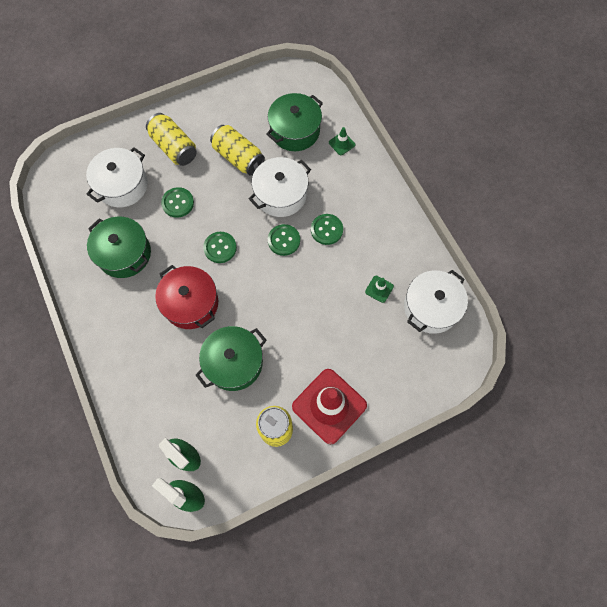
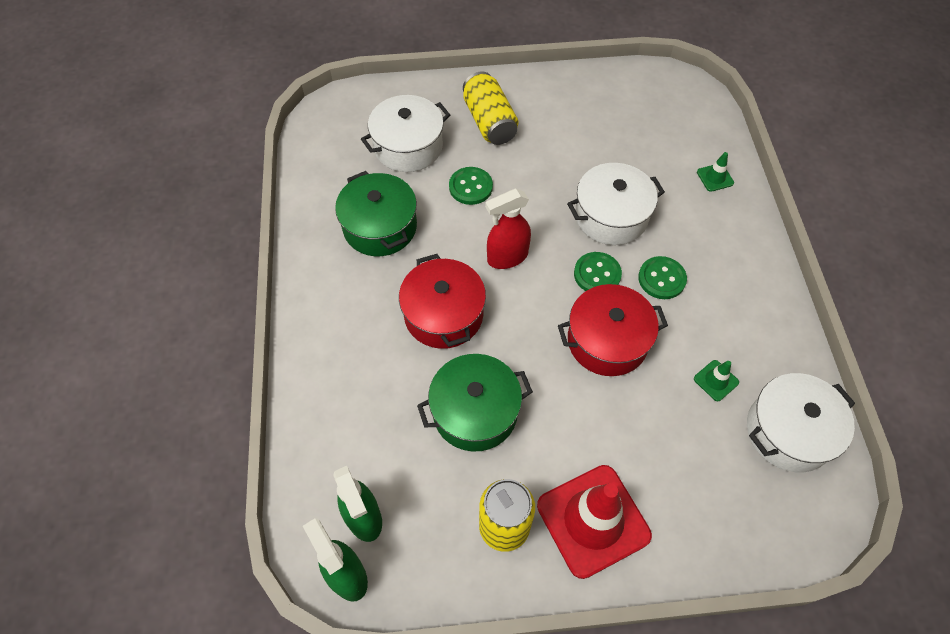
camera: 20 degrees right, 10 degrees down
(220, 248) = (507, 257): green button -> red spray bottle
(238, 157) = (568, 156): yellow can -> none
(295, 131) = (654, 145): green pot -> none
(304, 285) = (607, 341): none -> red pot

